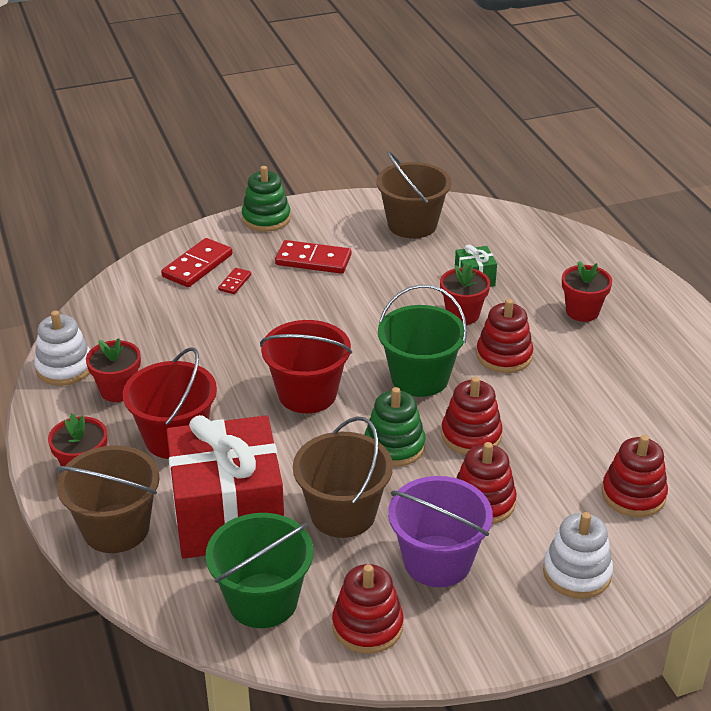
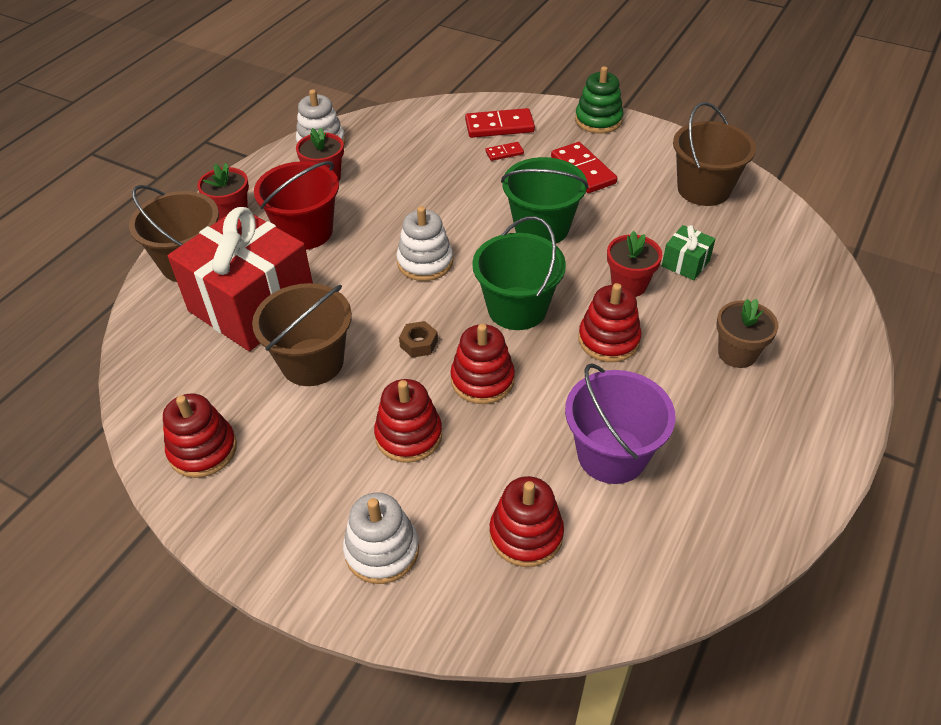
camera: 50 degrees right, 10 degrees up
(262, 600) = (181, 376): green bucket -> green bucket (541, 228)
(307, 394) = (425, 262): red bucket -> white stacking toy
(394, 446) = (419, 343): green stacking toy -> brown nut
(437, 561) = (311, 448): purple bucket -> purple bucket (612, 455)
(582, 311) = (737, 353): red flower pot -> brown flower pot

